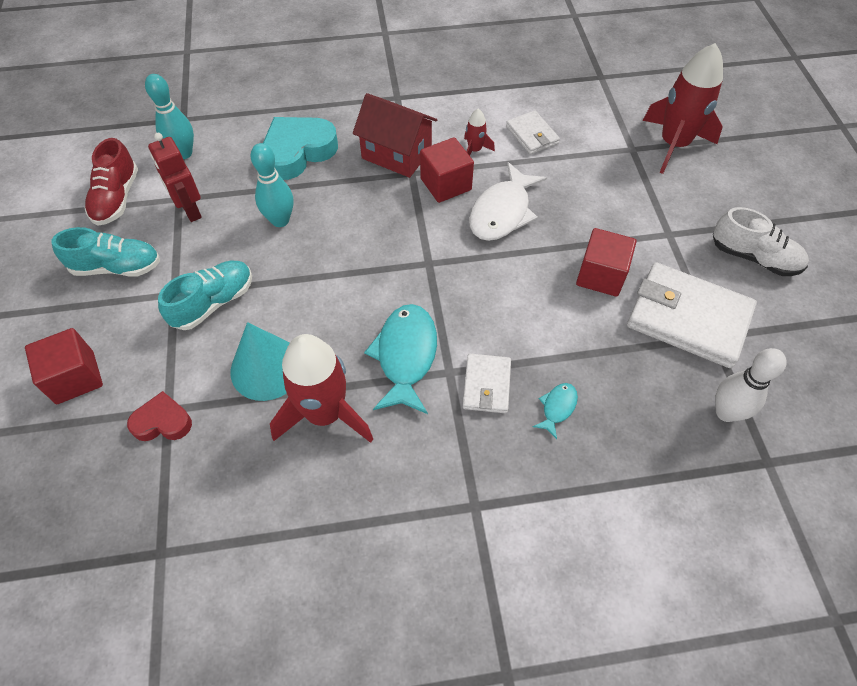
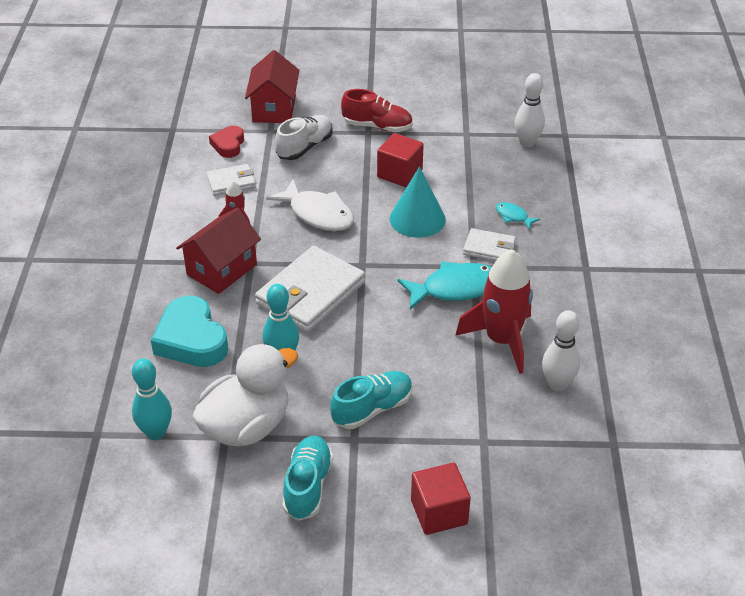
camera: 80 degrees left, 15 degrees down
(117, 198) = (206, 491): red shoe -> red shoe (377, 126)
(162, 422) = (496, 444): red heart -> red heart (228, 145)
(190, 210) = (246, 426): red robot -> white duck
(213, 303) = (372, 409): turquoise shoe -> turquoise shoe turned 90 degrees clockwise
(256, 481) = (557, 384): none -> white bowling pin
(266, 368) = (452, 374): turquoise cone -> turquoise cone (417, 219)
(406, 356) = (455, 288): turquoise fish -> turquoise fish turned 150 degrees clockwise
(446, 184) = (273, 243): red cube -> none
(673, 144) = (274, 109): red rocket -> red house
(688, 318) = (448, 141): white wallet -> white wallet (310, 293)
(754, 257) = (401, 99): white shoe -> white shoe (305, 147)

